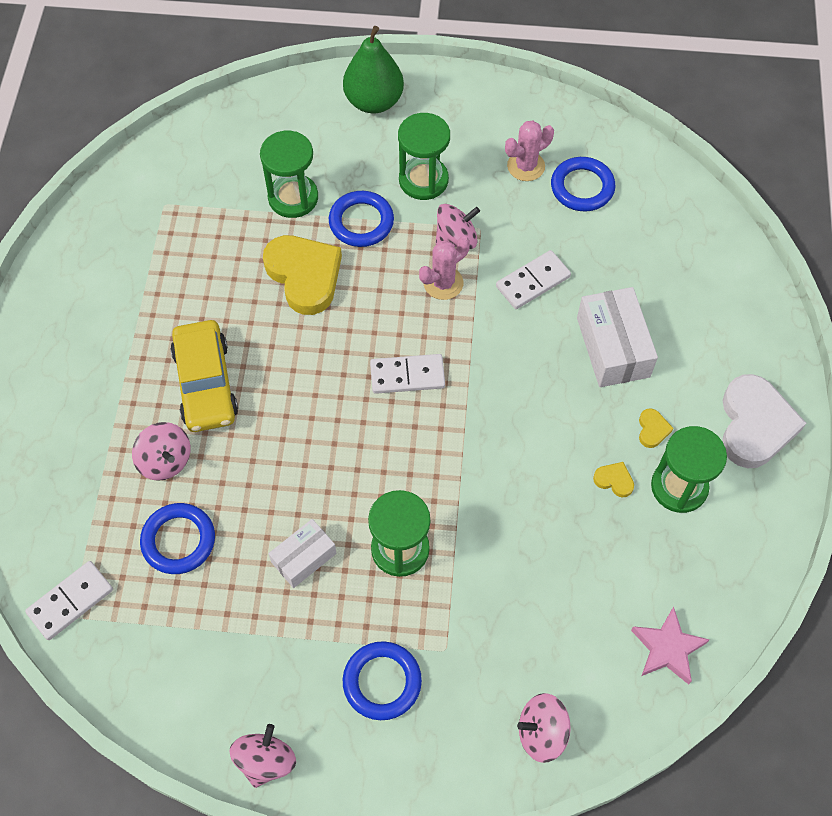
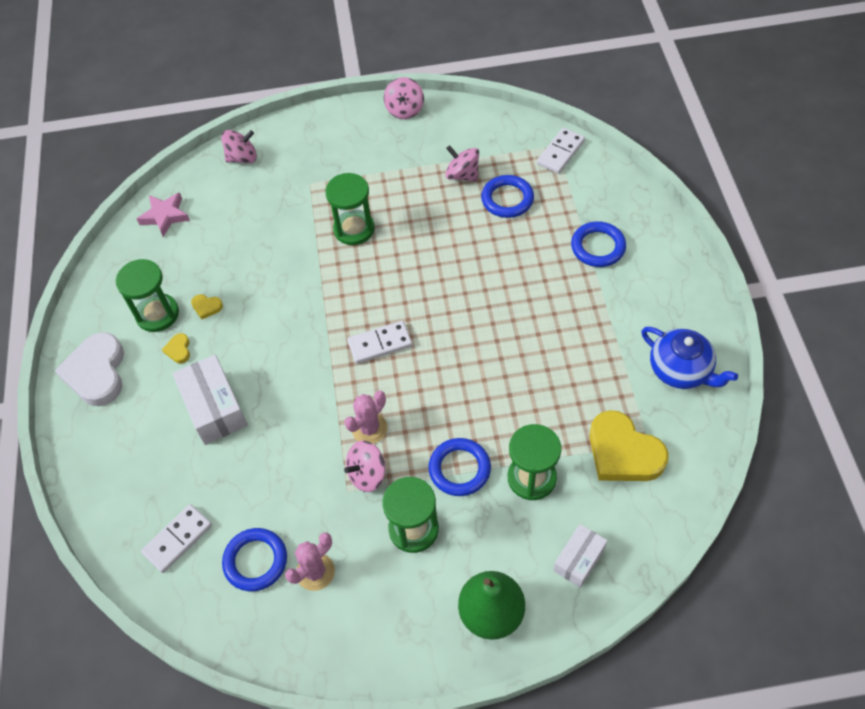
camera: 170 degrees right, 5 degrees down
(90, 263) = (680, 370): none -> blue teapot
(165, 460) = (540, 243): pink spinning top -> pink spinning top (462, 175)
(205, 383) = (536, 300): yellow car -> none
(304, 276) = (492, 405): yellow heart -> yellow heart (623, 452)
(304, 558) = (418, 209): white box -> white box (579, 559)
(382, 682) = (346, 159): blue ring -> blue ring (598, 247)
(533, 282) = (290, 449): white domino -> white domino (177, 539)

